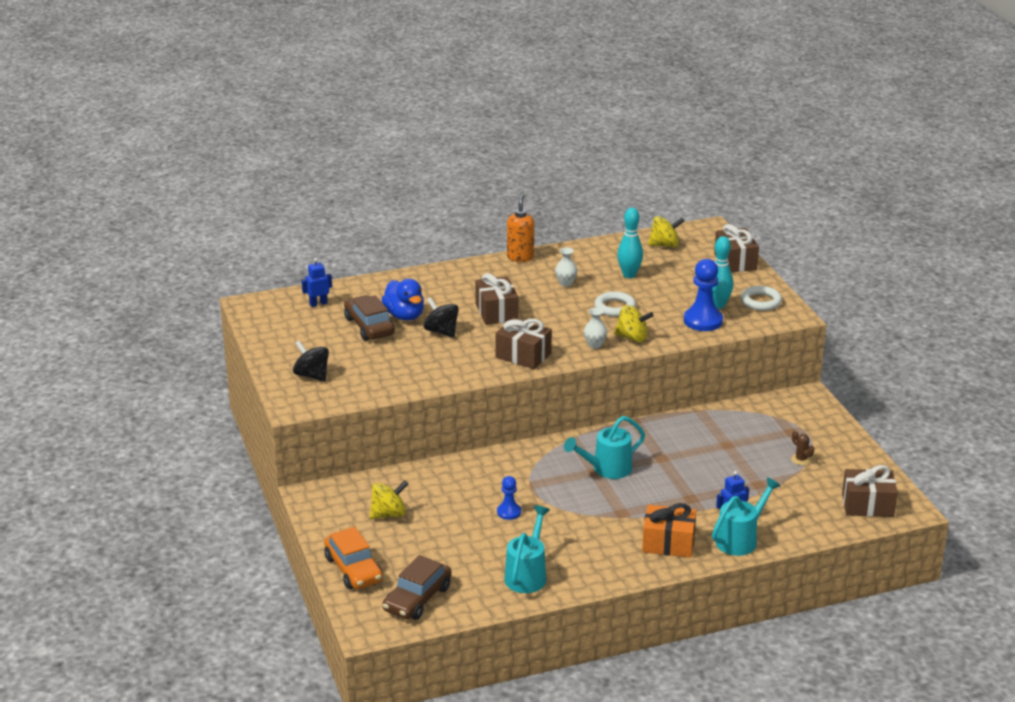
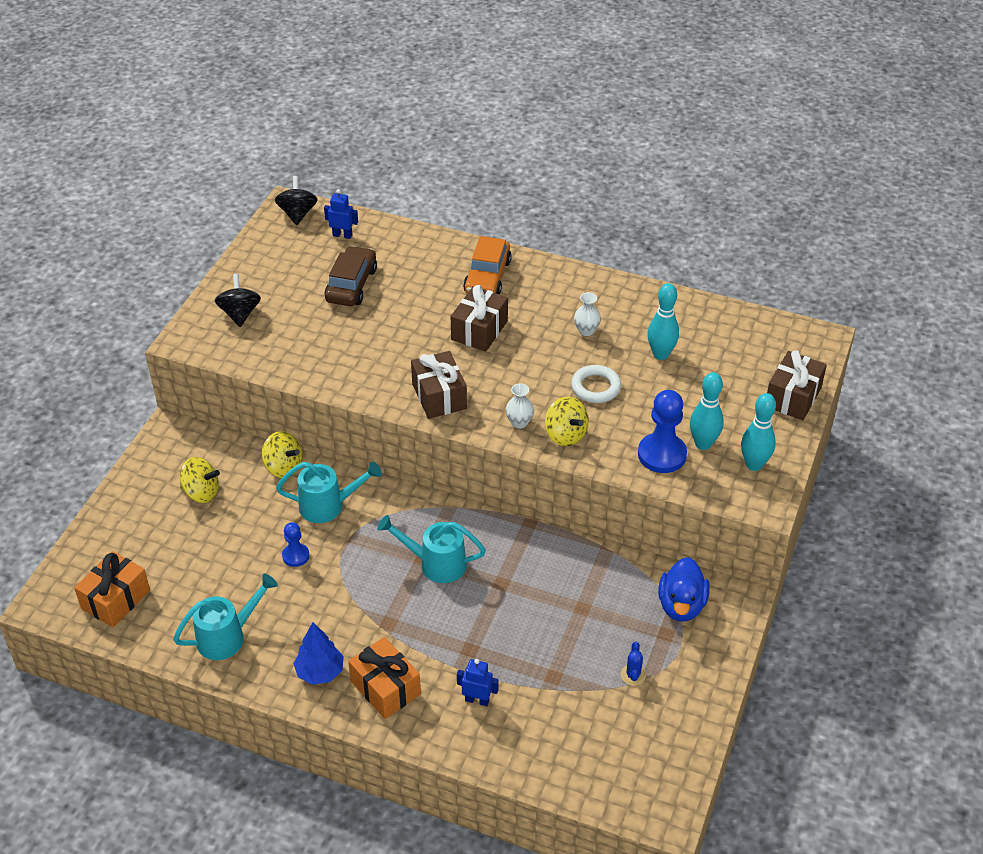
camera: 40 degrees right, 15 degrees up
(353, 569) = (108, 533): orange car -> orange car (487, 277)
(404, 316) = (395, 289): blue duck -> blue duck (681, 605)
(417, 599) = (116, 599): brown car -> orange gift
(441, 331) = (404, 326): black spinning top -> black spinning top (297, 214)
(520, 257) = (583, 276): orange soap dispenser -> none
(616, 558) = (320, 672): none -> blue tree
(664, 245) = (744, 335): yellow spinning top -> yellow spinning top (283, 467)
(740, 539) = (455, 731): turquoise watering can -> turquoise watering can (328, 506)
(760, 301) = (754, 464): white ring -> turquoise bowling pin
(801, 459) = (633, 675): brown cactus -> blue cactus
(867, 505) = (630, 778): brown gift -> none

